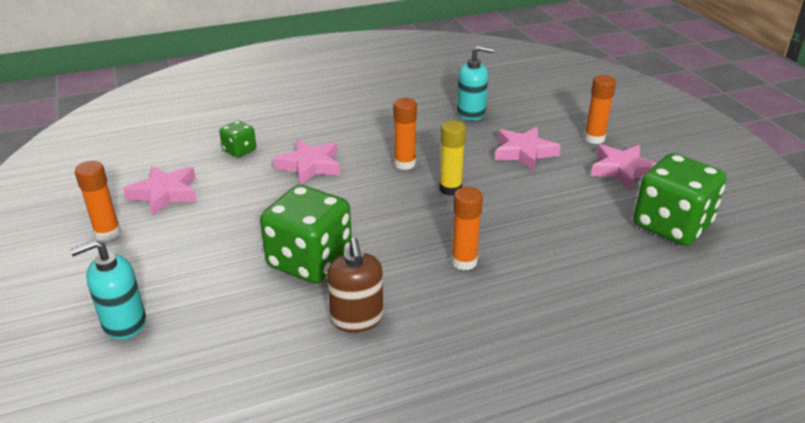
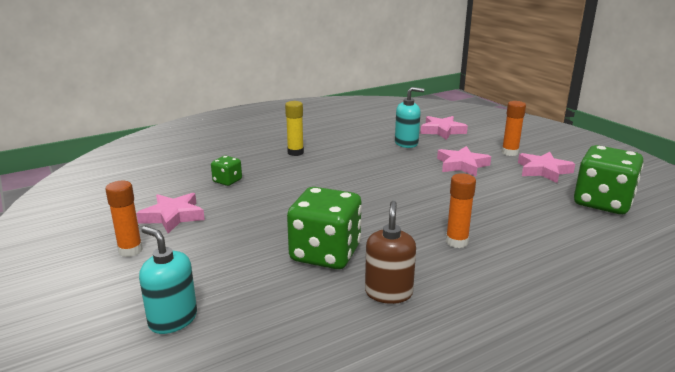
camera: 10 degrees left, 10 degrees down
(124, 323) = (173, 319): turquoise soap dispenser -> turquoise soap dispenser turned 75 degrees clockwise
(310, 166) = (293, 187): pink star -> pink star (442, 131)
(357, 319) = (388, 293): brown soap dispenser -> brown soap dispenser turned 150 degrees counterclockwise
(405, 164) = (371, 179): orange glue stick -> none
(450, 189) = (417, 193): yellow glue stick -> yellow glue stick (295, 153)

